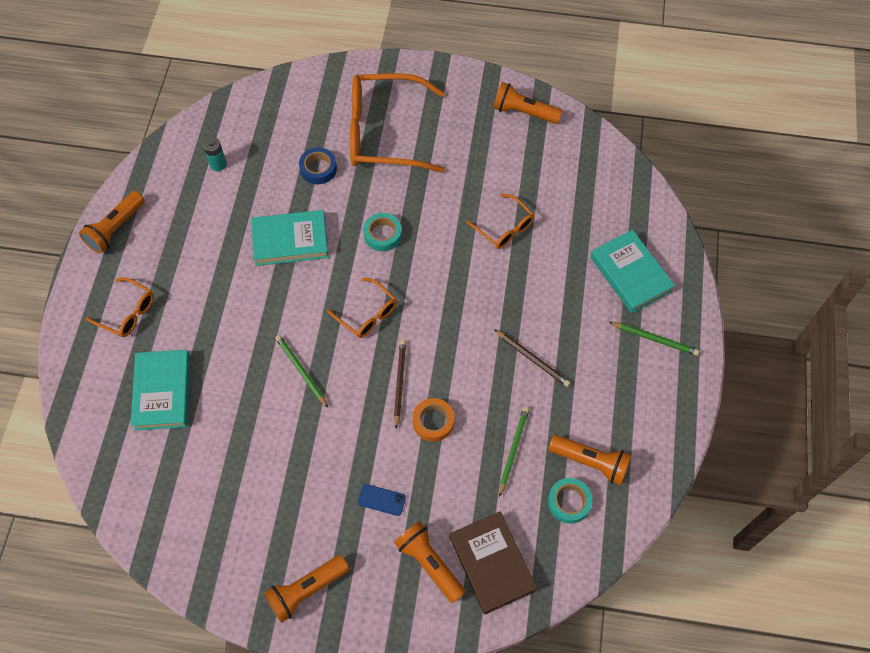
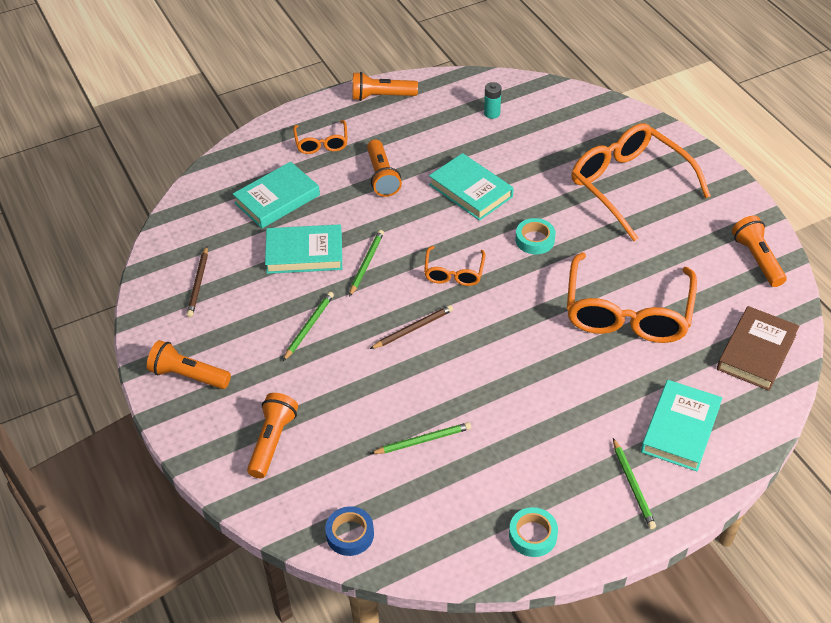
camera: 55 degrees right, 15 degrees down
(247, 411) = (304, 253): none -> turquoise book
(318, 169) = (551, 168): blue tape -> blue tape (350, 534)
(332, 459) = (309, 327): none -> green pencil
(381, 500) = (301, 377): blue phone -> none
(433, 421) = (399, 371): orange tape -> none
(491, 564) = (306, 485): brown book -> brown book (756, 352)
(504, 228) = (627, 312): orange glasses -> orange glasses, size x2.04
(532, 359) = (521, 405): brown pencil -> brown pencil (198, 283)
(569, 502) = (410, 509): turquoise tape -> turquoise tape (533, 535)
(591, 462) = (462, 505): orange flashlight -> orange flashlight (382, 177)

